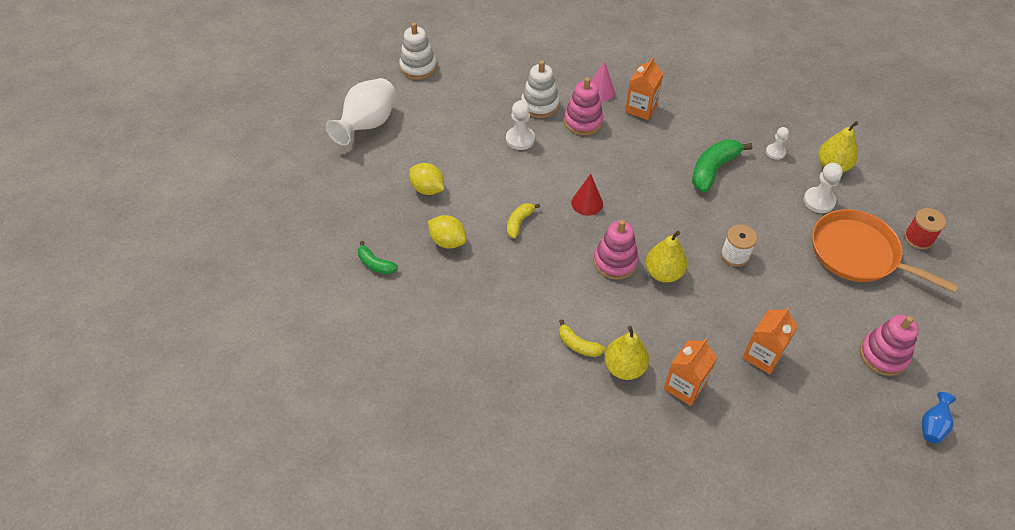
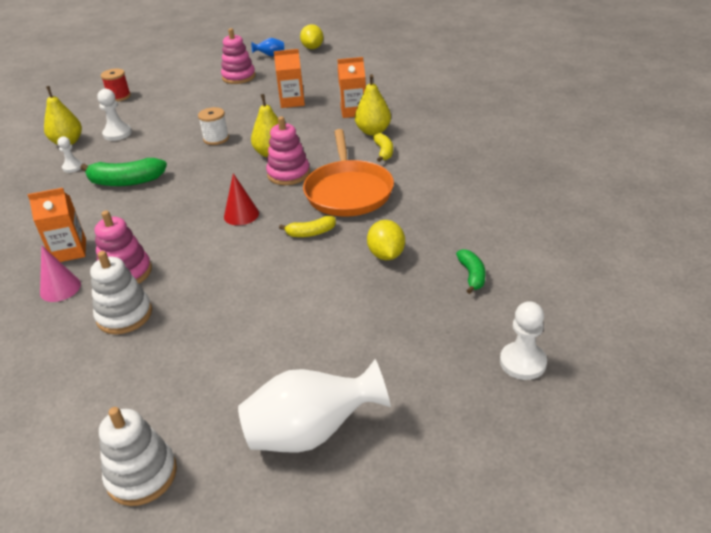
camera: 130 degrees left, 15 degrees down
(427, 189) = (345, 308): yellow lemon -> yellow lemon (312, 48)
(520, 139) = (198, 295): white pawn -> white pawn (522, 362)
(858, 254) = (158, 106): orange pan -> orange pan (348, 191)

